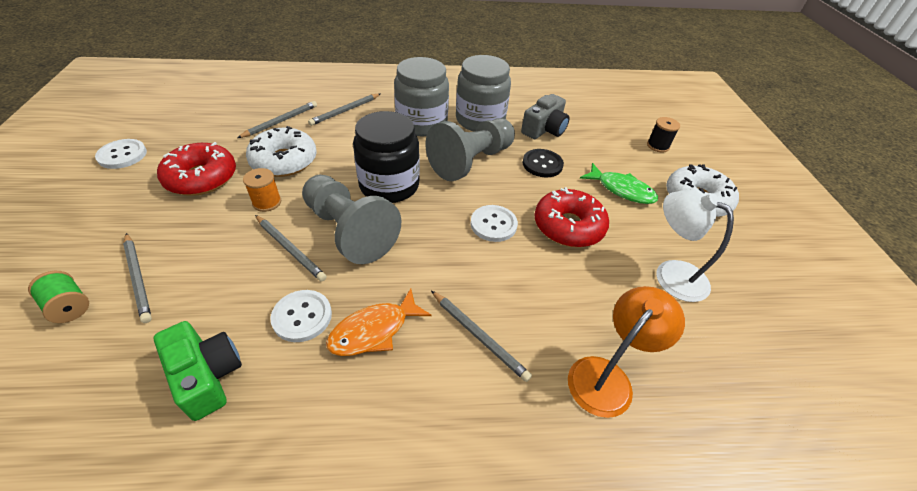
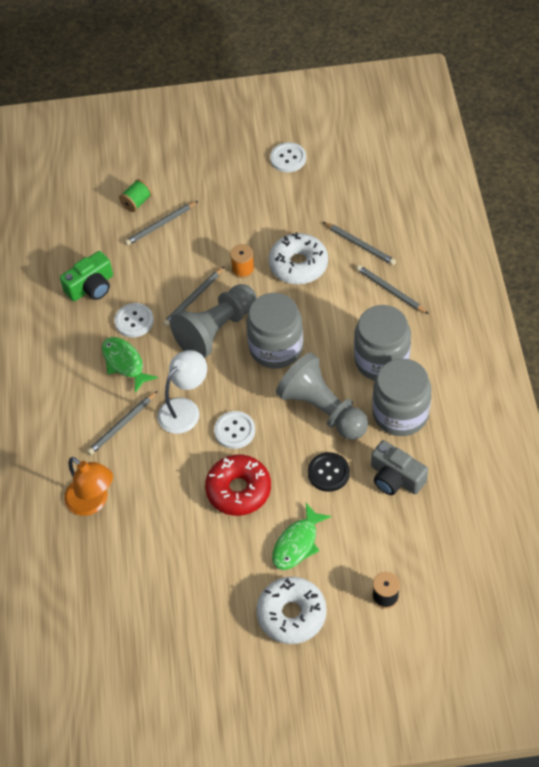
camera: 95 degrees right, 10 degrees up
(201, 178) = (267, 218): red donut -> none
(374, 330) = (125, 363): orange fish -> green fish
(389, 185) = (276, 348): black jar -> grey jar
(671, 274) = (188, 565): white lamp -> white lamp (185, 409)

